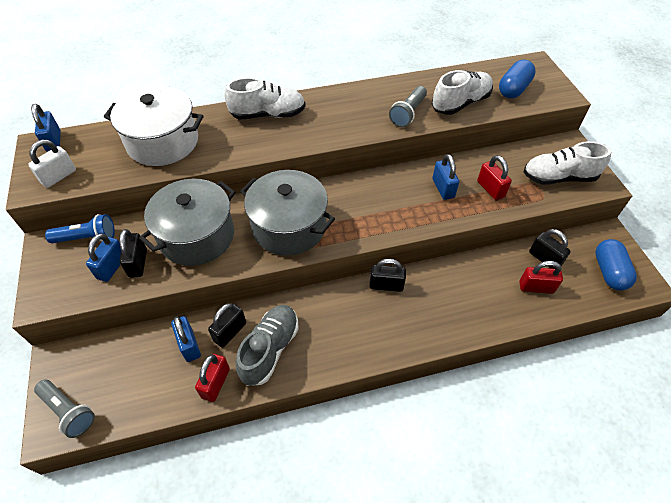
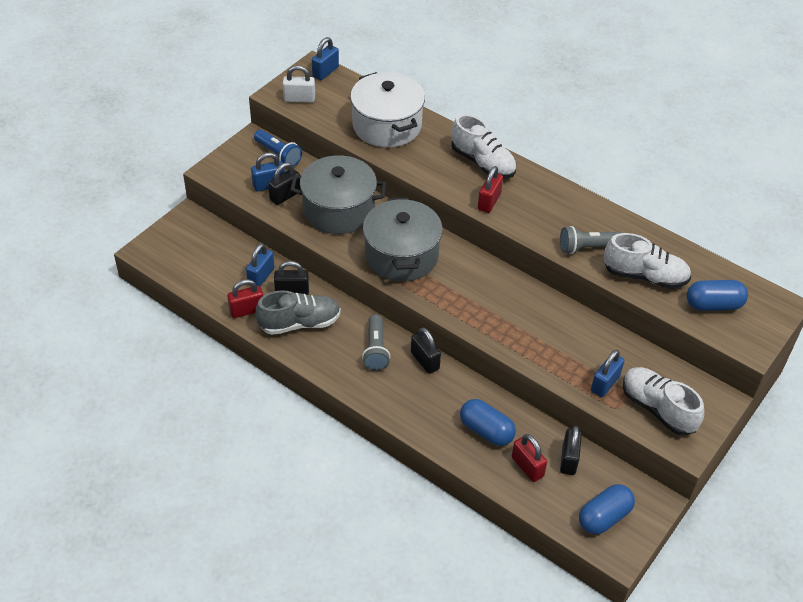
camera: 50 degrees right, 5 degrees down
(68, 411) = (162, 250): grey flashlight -> grey flashlight (375, 350)
(443, 188) = (548, 330): blue padlock -> blue padlock (605, 384)
(484, 290) = (486, 431): none -> blue capsule
(490, 189) = (584, 364): red padlock -> red padlock (489, 202)

